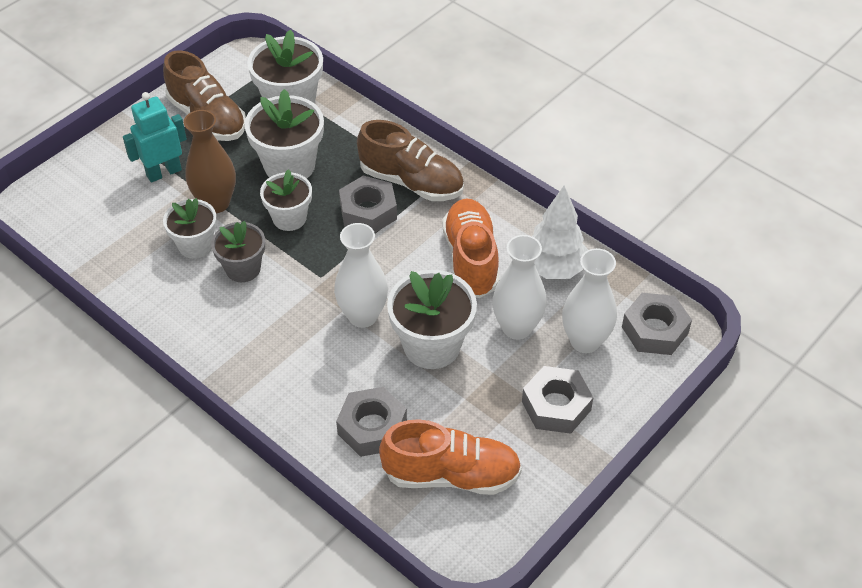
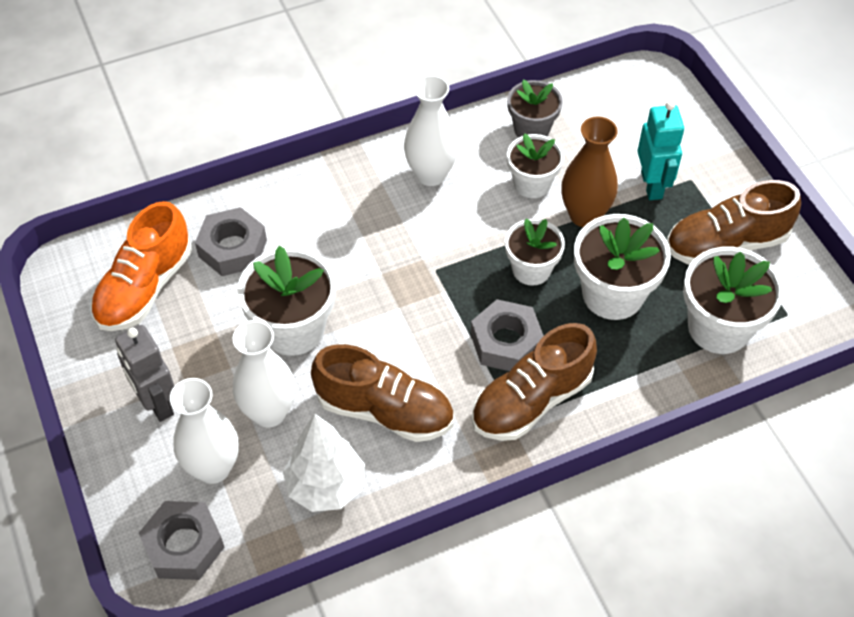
camera: 115 degrees right, 5 degrees up
(243, 269) = (480, 211): grey flower pot -> grey flower pot (531, 129)
(363, 316) = (364, 286): white vase -> white vase (431, 174)
(471, 259) = (384, 411): orange shoe -> brown shoe
(556, 406) = (157, 403): grey nut -> grey robot

